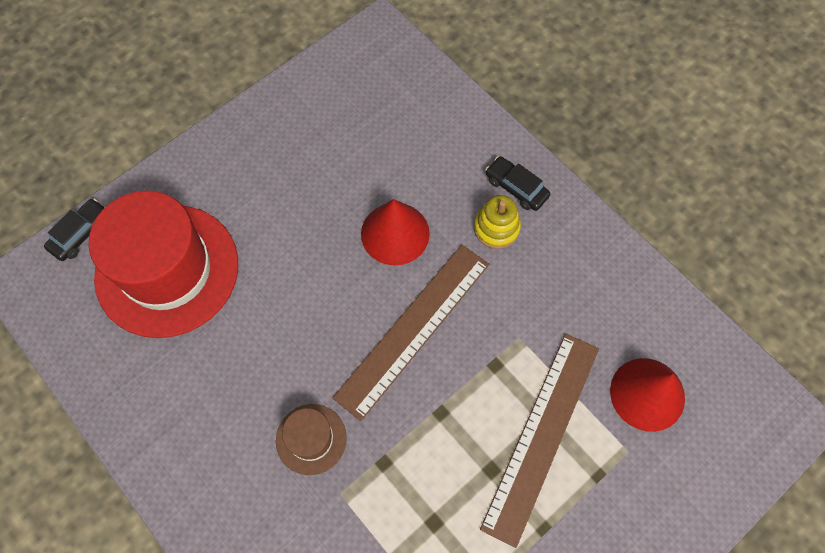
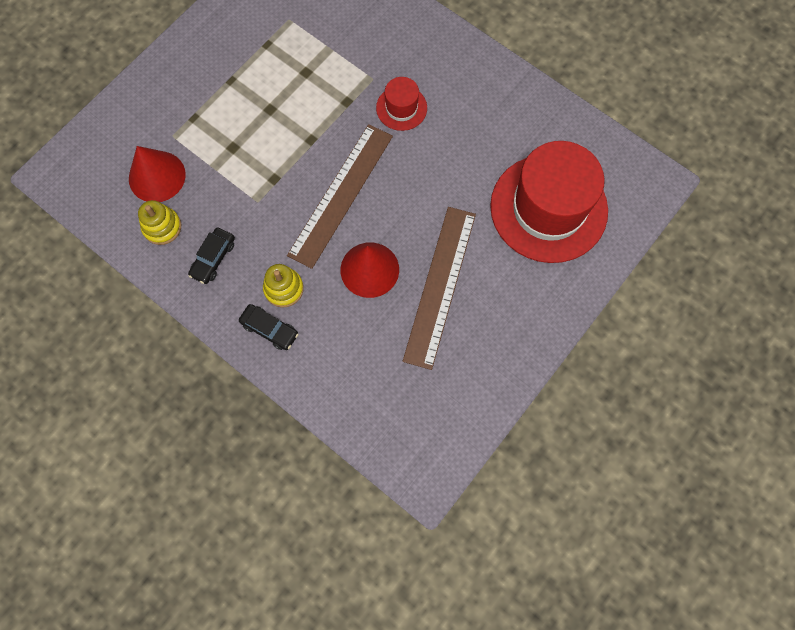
camera: 170 degrees right, 5 degrees up
(81, 233) = (631, 226): black car -> black car (213, 258)
(311, 439) = (401, 108): brown hat -> red hat
(541, 435) = (236, 136): brown ruler -> brown ruler (440, 286)
(639, 324) = (162, 227): none -> yellow stacking toy

